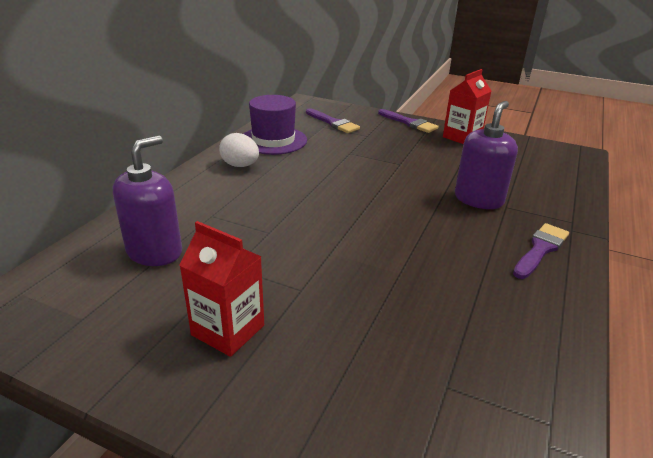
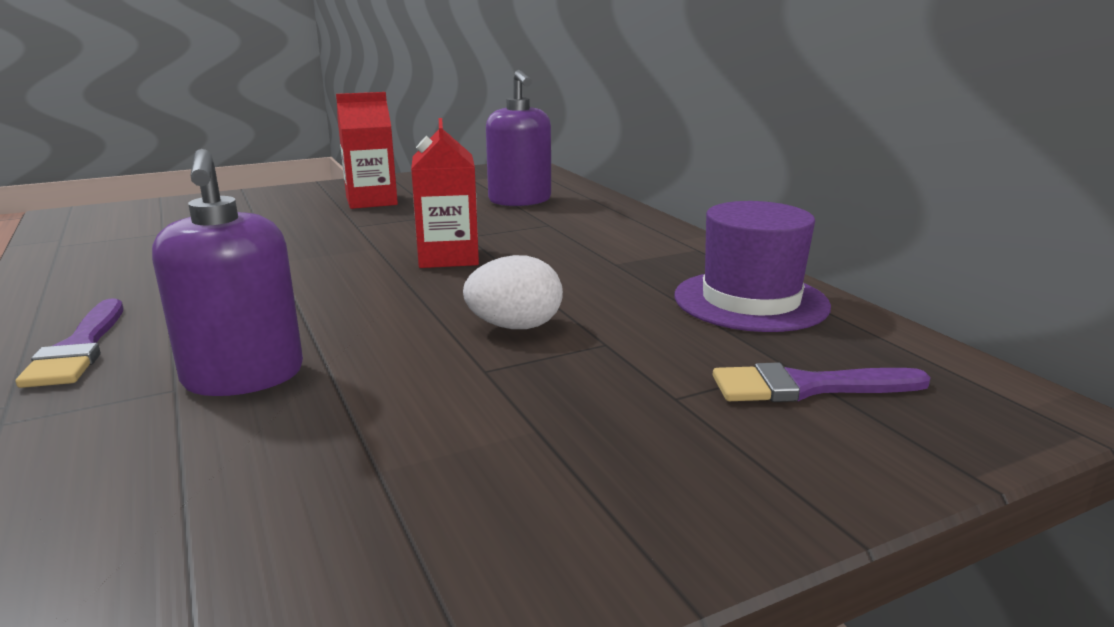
camera: 130 degrees right, 10 degrees down
(240, 165) = (667, 259): white egg -> white egg (515, 327)
(409, 123) = (704, 513): purple brush -> none
(462, 137) = (475, 555): red carton -> red carton (448, 257)

